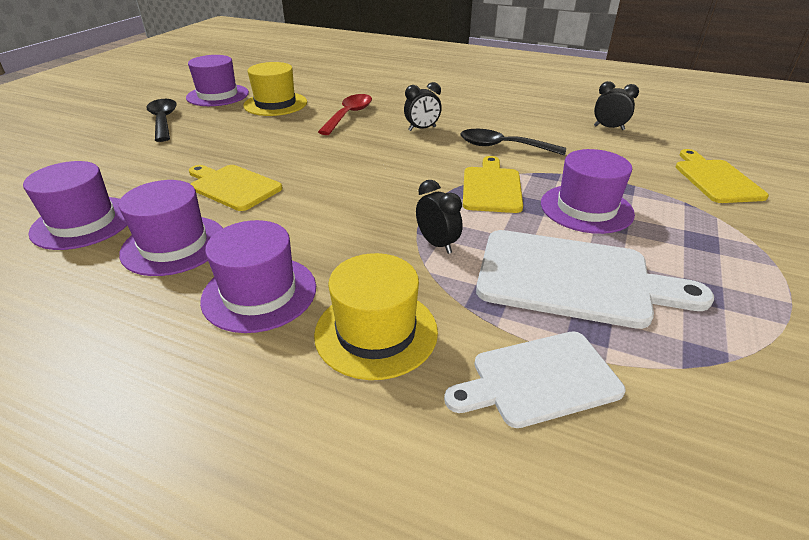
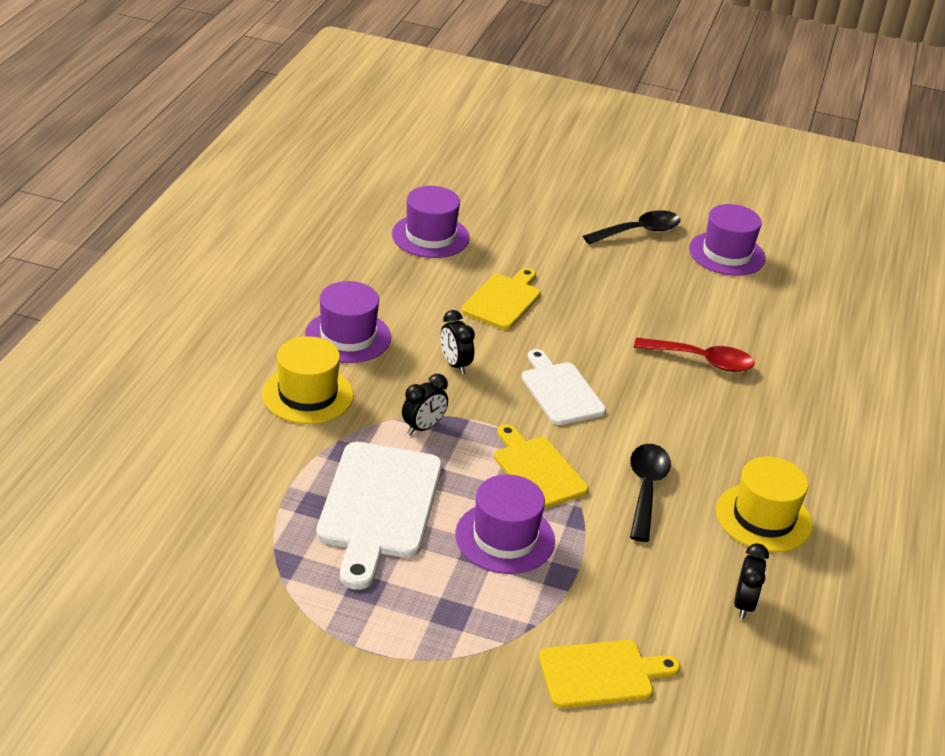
camera: 80 degrees right, 0 degrees up
(174, 245) = (404, 286): purple hat -> none
(275, 104) = (716, 300): yellow hat -> yellow hat (763, 517)
(422, 129) = (679, 422): black clock -> black clock (455, 364)
(491, 187) = (537, 470): yellow cutting board -> yellow cutting board turned 120 degrees counterclockwise
(539, 379) = (262, 470): white cutting board -> white cutting board (560, 391)

